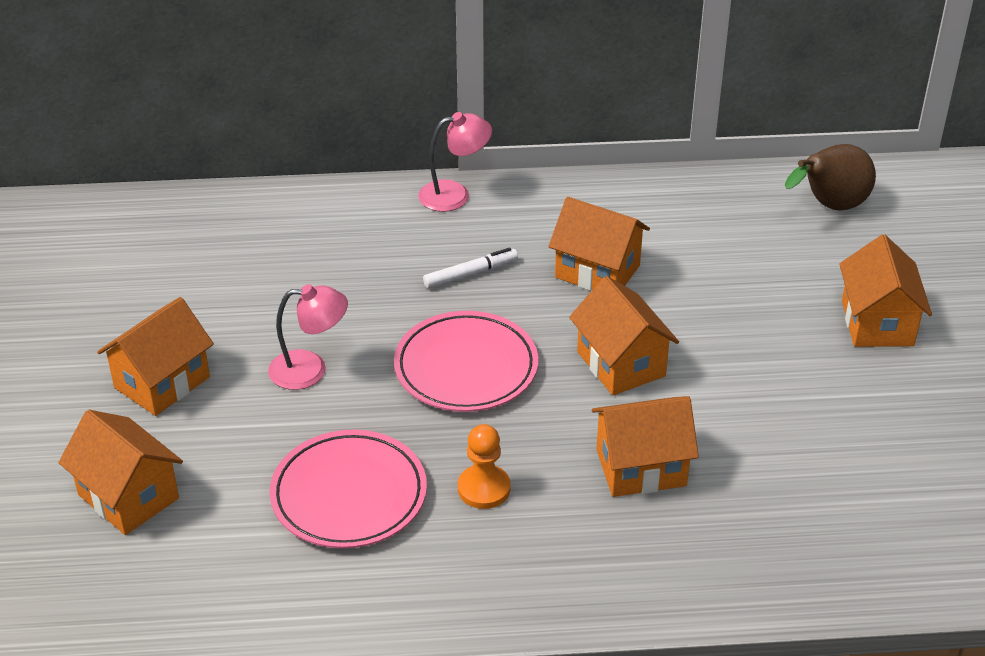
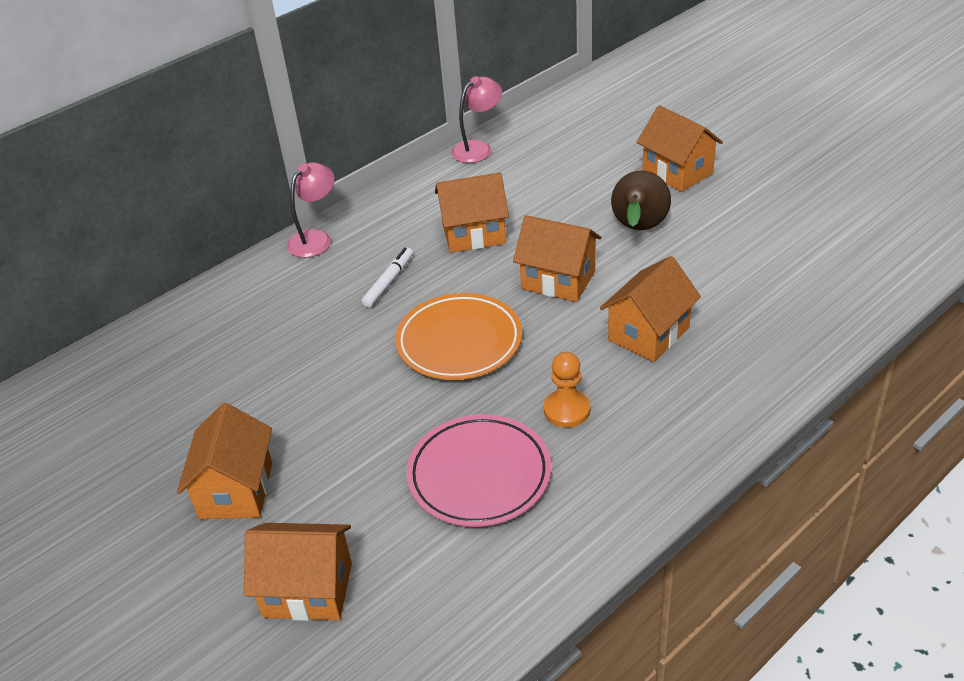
camera: 35 degrees left, 0 degrees up
(310, 369) = (346, 410): pink lamp -> pink lamp (478, 148)
(466, 368) = (459, 342): pink plate -> orange plate
(829, 206) = (569, 123): brown pear -> brown pear (638, 229)

